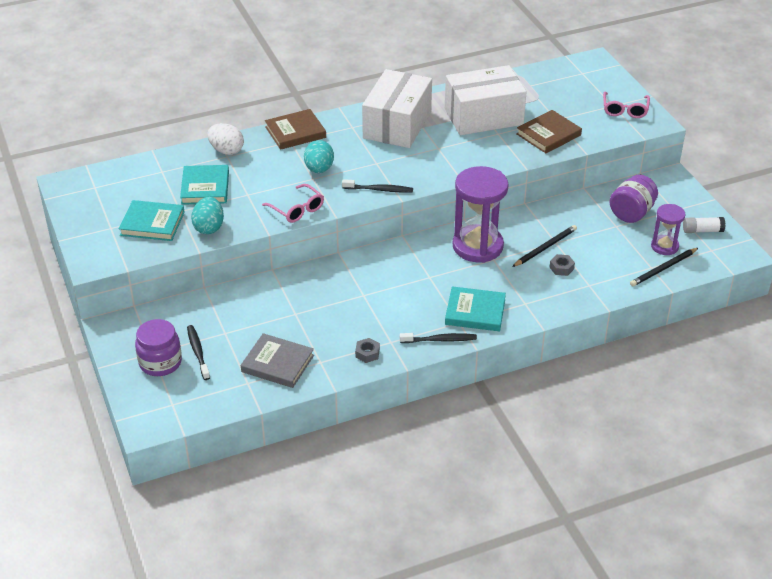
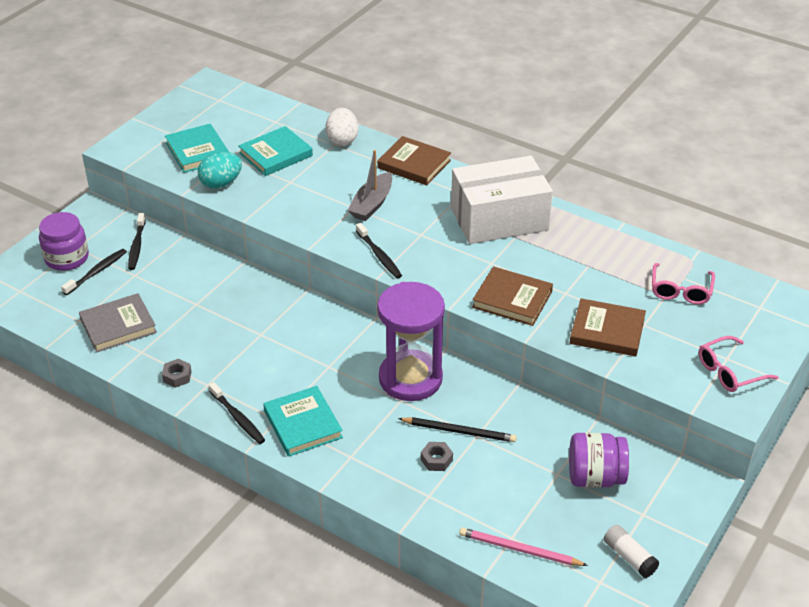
camera: 55 degrees right, 0 degrees up
(190, 318) = (137, 246): none -> black toothbrush
(277, 363) = (118, 326): grey book -> grey book turned 75 degrees clockwise
(297, 209) = (296, 220): pink glasses -> pink glasses (680, 291)
(319, 169) = (372, 204): turquoise egg -> grey boat
(483, 116) = (583, 269): white box -> none
(483, 156) = (512, 299): none -> brown book
(663, 269) = (519, 549): black pencil -> pink pencil
(664, 246) = (562, 533): purple hourglass -> none

